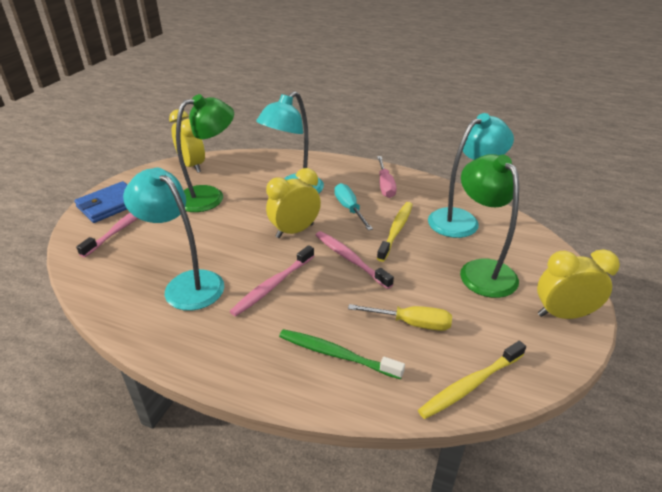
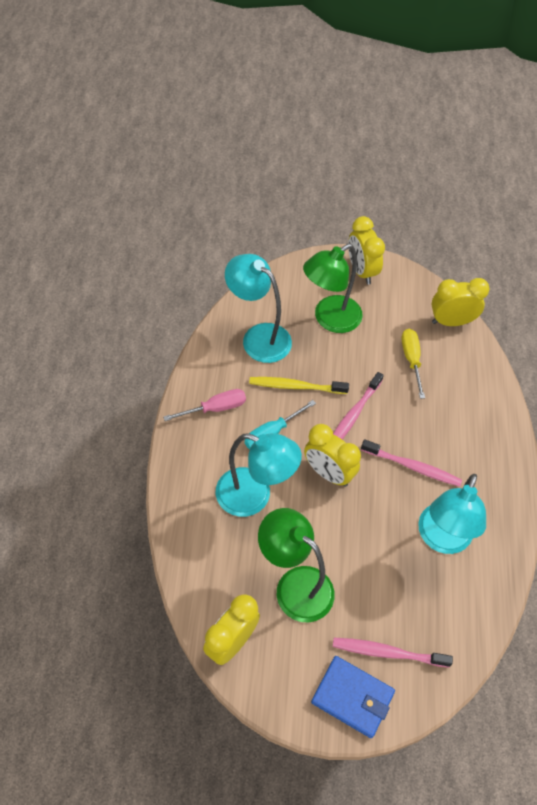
camera: 110 degrees left, 20 degrees up
(337, 354) = (463, 401): green toothbrush -> none
(470, 384) = (451, 321): yellow toothbrush -> yellow clock

